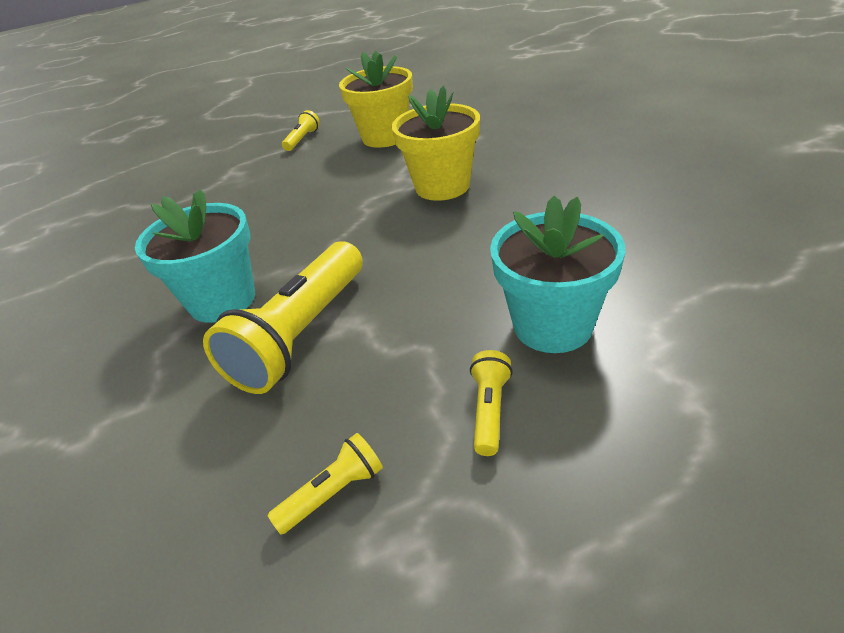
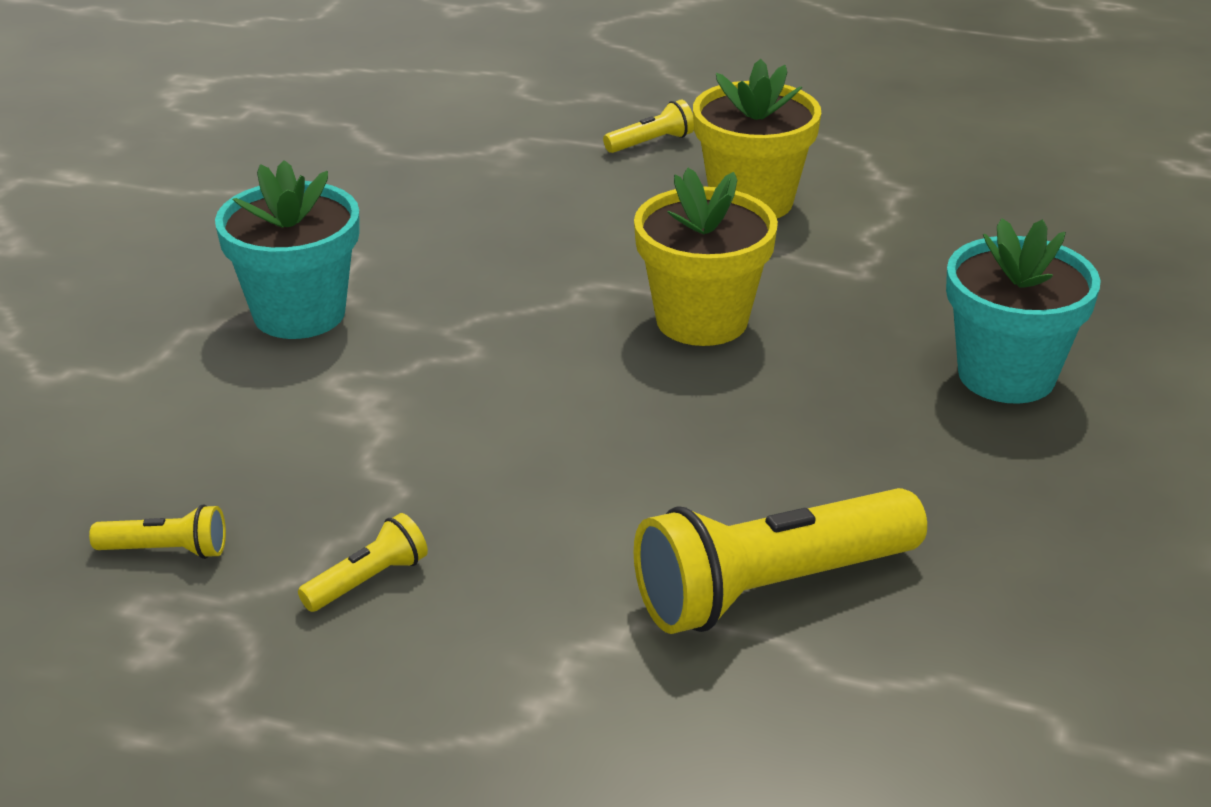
camera: 35 degrees right, 5 degrees down
(301, 334) = (319, 398): yellow flashlight -> yellow flashlight (771, 588)
(552, 325) = (543, 553): turquoise flower pot -> turquoise flower pot (1006, 375)

